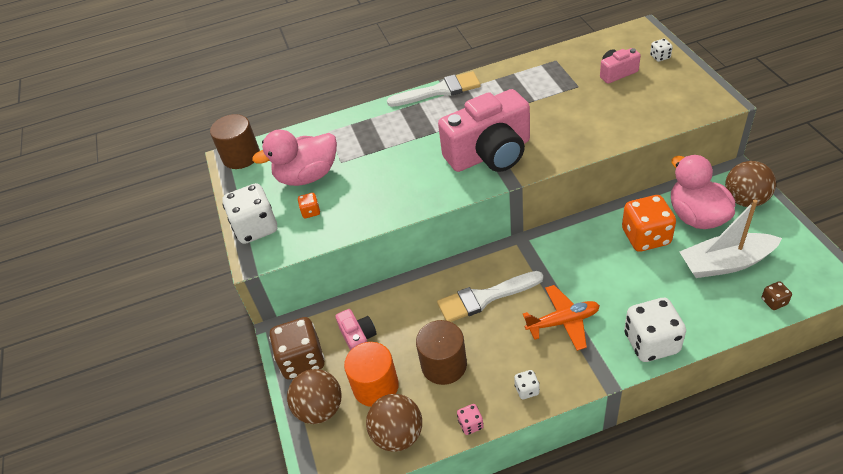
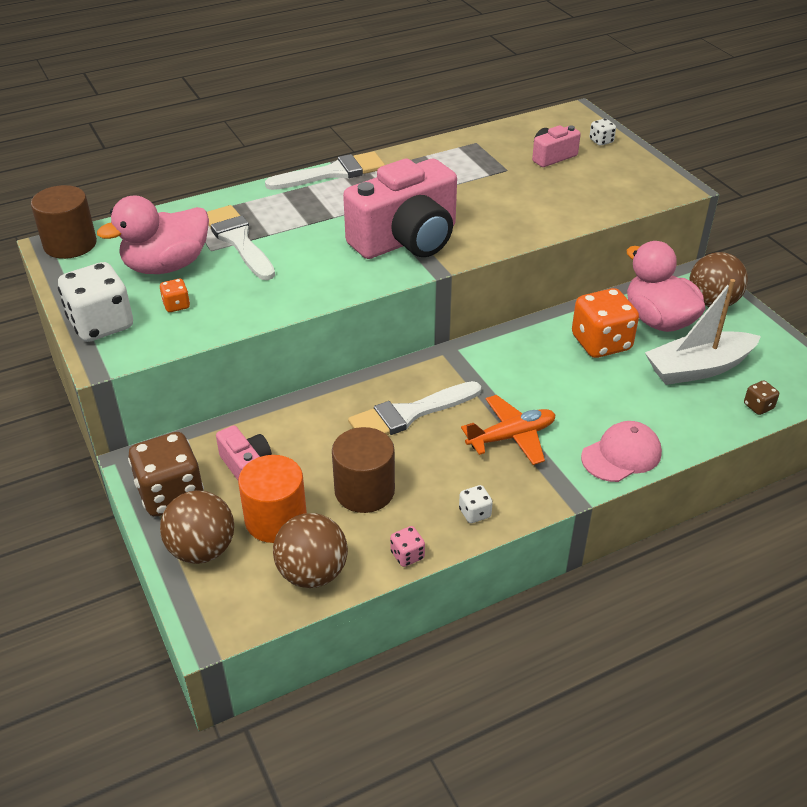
camera: 15 degrees left, 5 degrees down
(362, 153) = (238, 240): none -> white brush
(651, 343) = (621, 455): white dice -> pink cap

